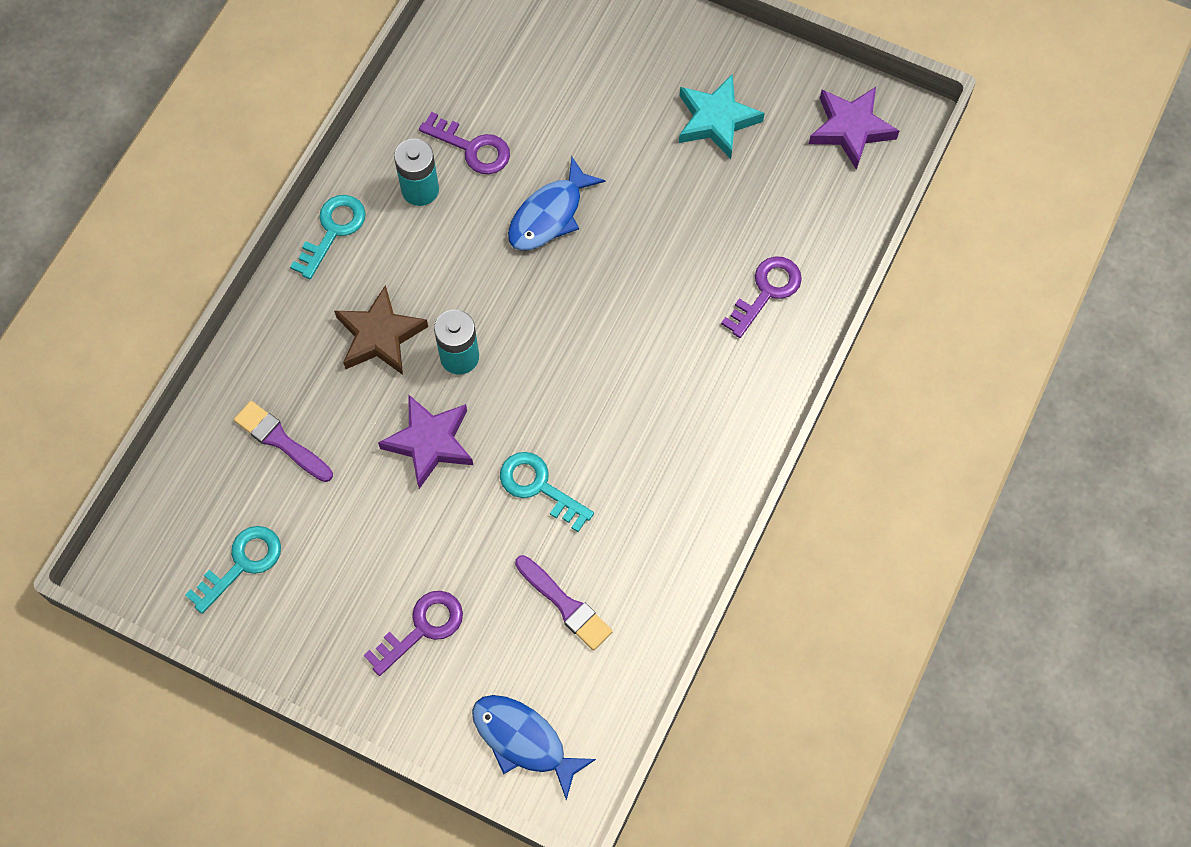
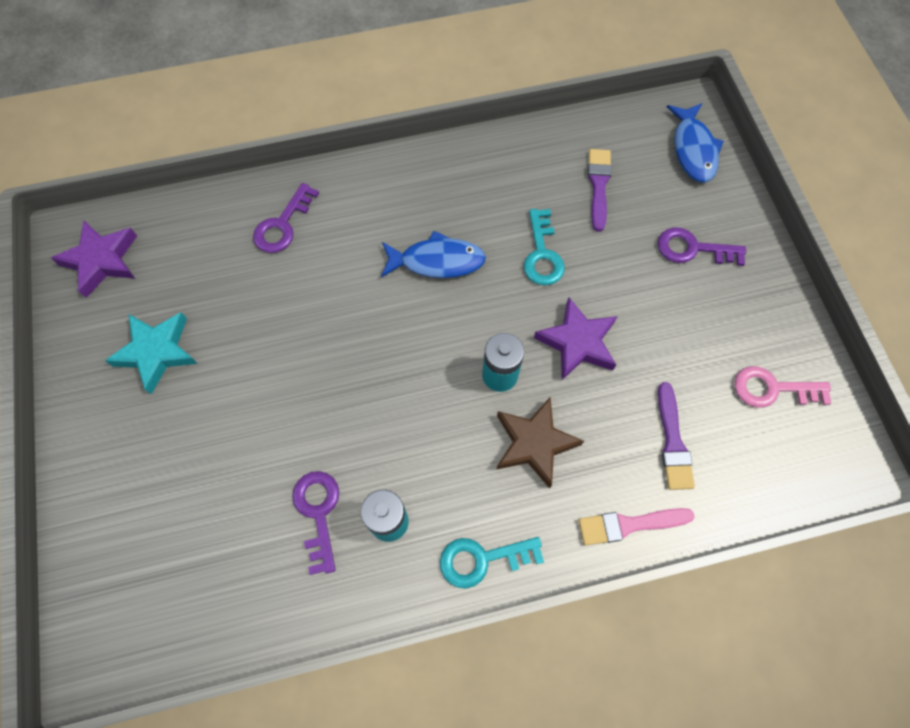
camera: 130 degrees left, 0 degrees up
(242, 564) = (772, 389): turquoise key -> pink key
(256, 351) = (629, 524): none -> pink brush
(549, 215) = (333, 405): blue fish -> blue fish (437, 261)
(766, 291) = (283, 225): purple key -> purple key turned 60 degrees counterclockwise

